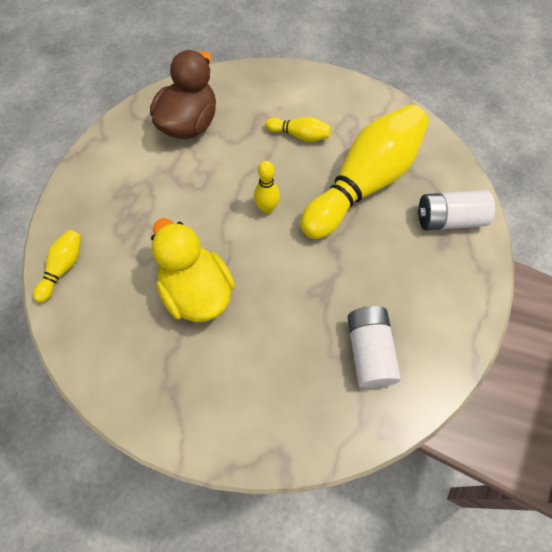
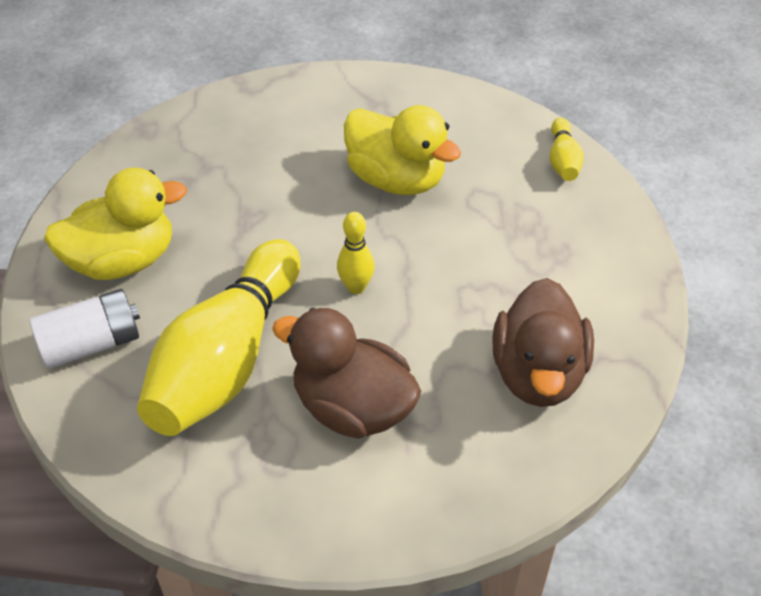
camera: 160 degrees right, 15 degrees down
(299, 135) = (352, 408): yellow bowling pin -> brown duck
(369, 352) = (179, 179): white battery -> none
(423, 280) = (122, 261): none -> yellow duck

